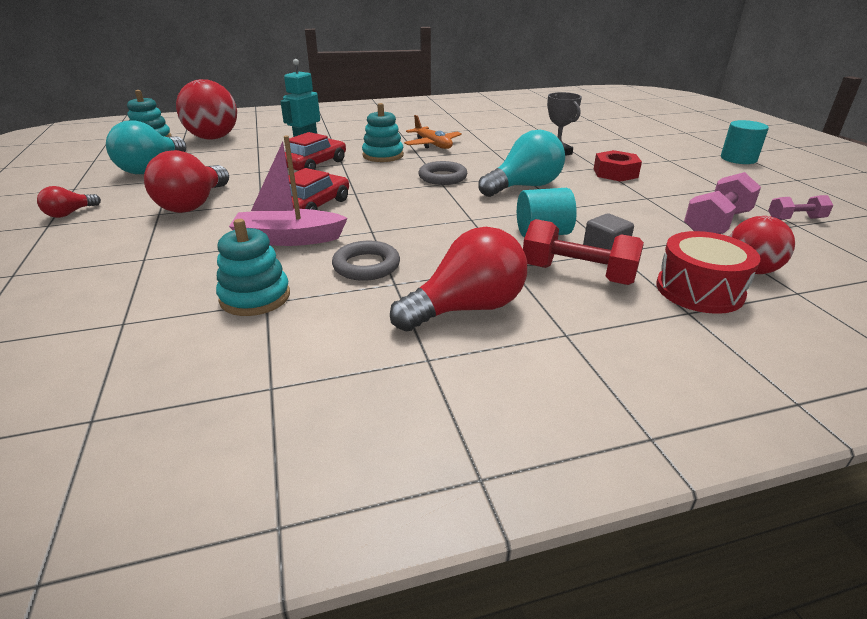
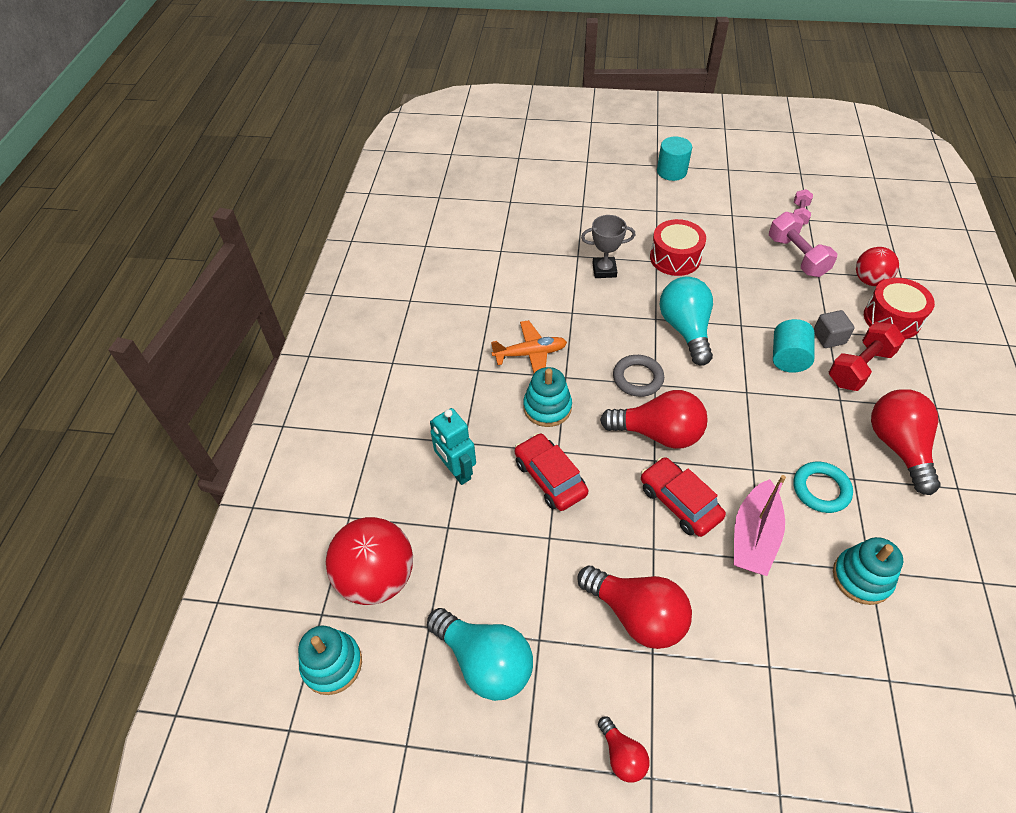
camera: 65 degrees left, 20 degrees up
(366, 266) = (821, 489): grey ring -> turquoise ring
(386, 191) = (658, 433): none -> red light bulb
(615, 173) = (675, 258): red nut -> red drum

